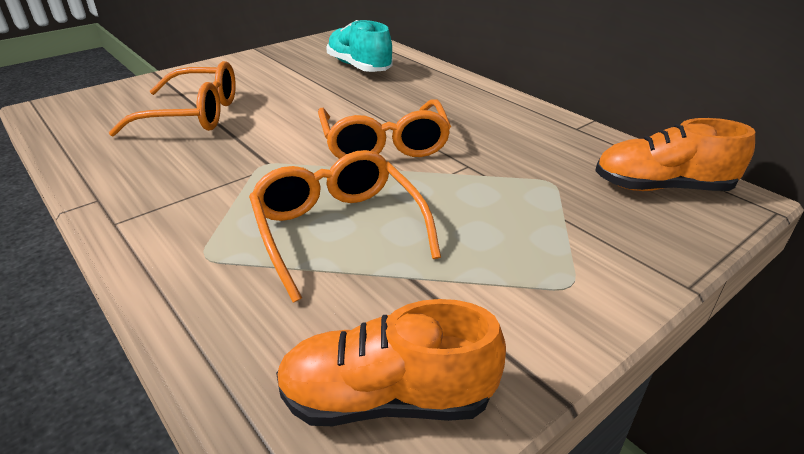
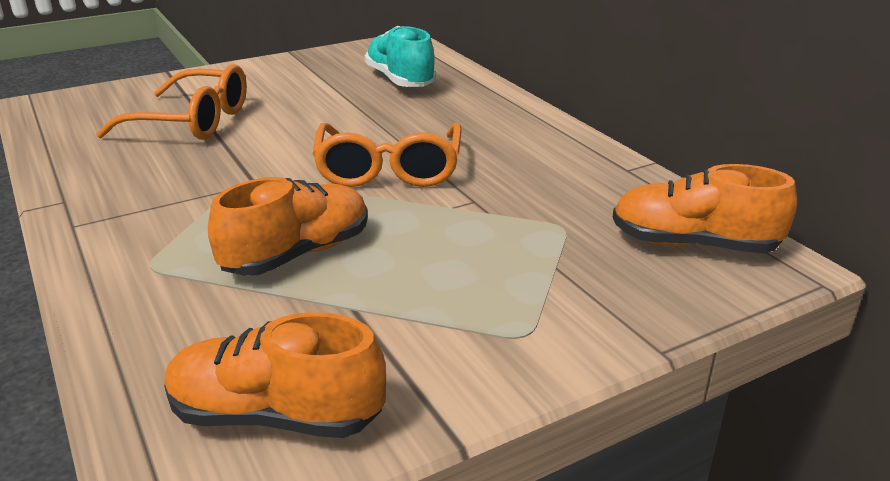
camera: 10 degrees right, 5 degrees down
(338, 230) = (297, 254): orange glasses -> orange shoe

